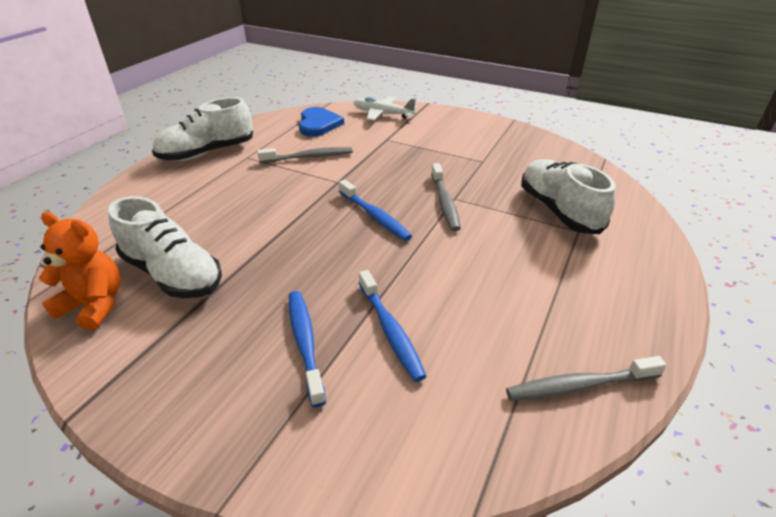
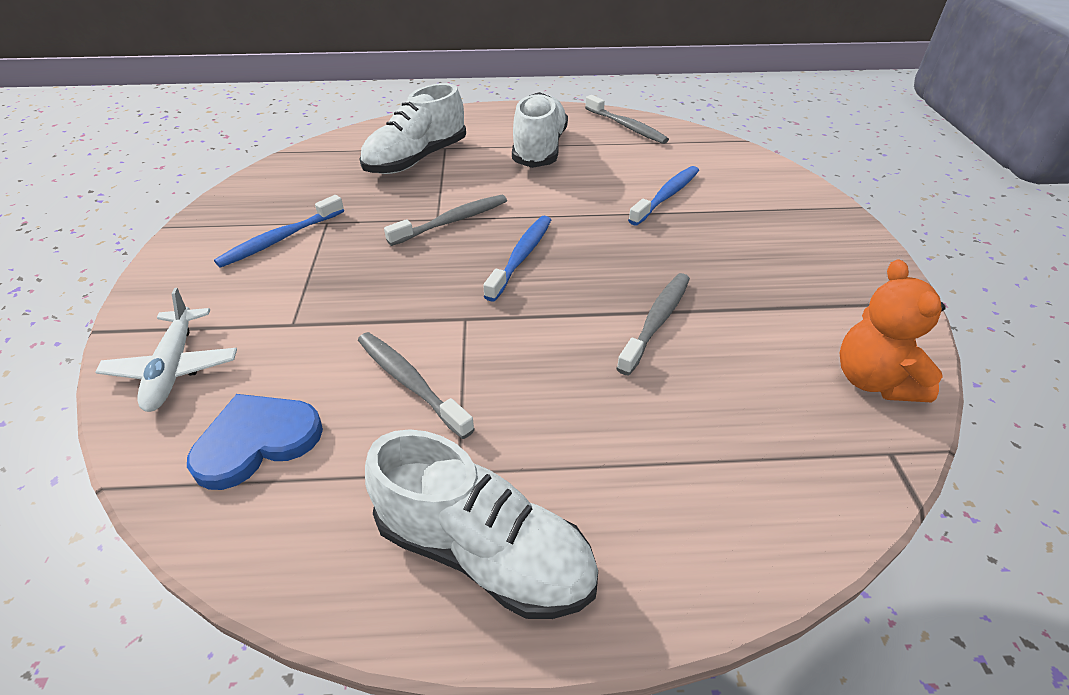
camera: 120 degrees left, 5 degrees up
(173, 274) = (768, 352): white shoe -> white shoe (539, 149)
(253, 243) = (656, 321): none -> grey toothbrush
(305, 343) = (727, 227): blue toothbrush -> blue toothbrush (280, 239)

